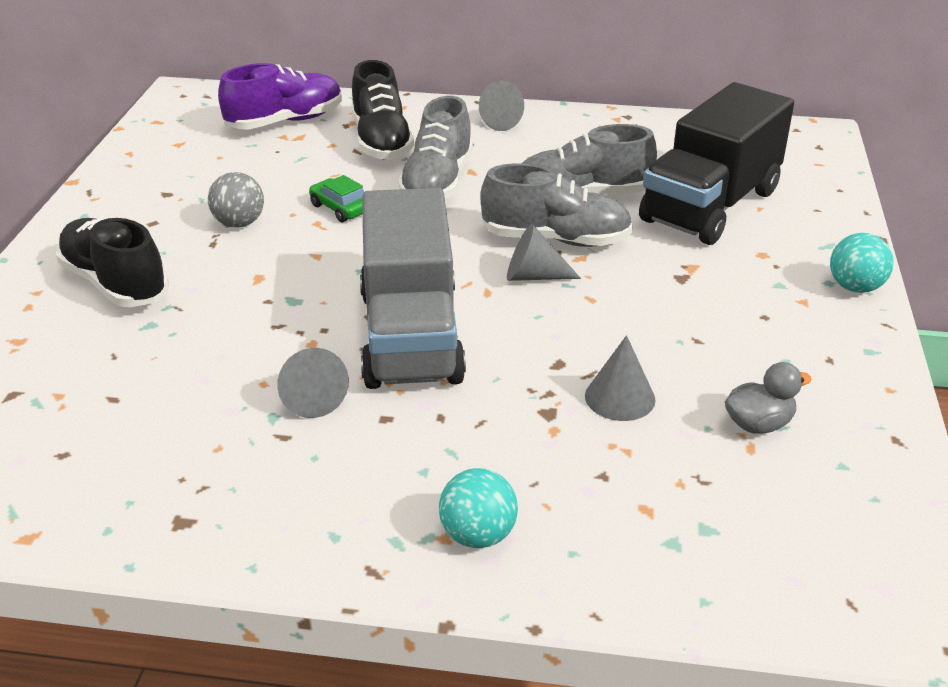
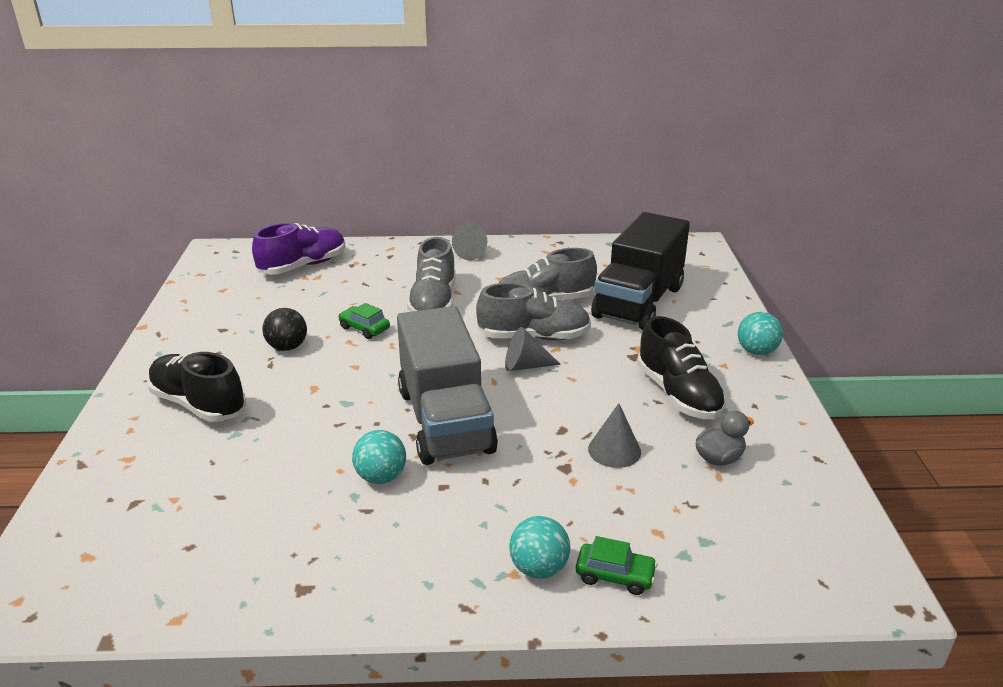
camera: 10 degrees left, 5 degrees down
(239, 223) = (287, 347): grey ball -> black ball
(311, 397) = (381, 477): grey cone -> turquoise ball
(381, 141) = (382, 275): black shoe -> black shoe (678, 394)
(573, 557) = (615, 575): none -> green car

